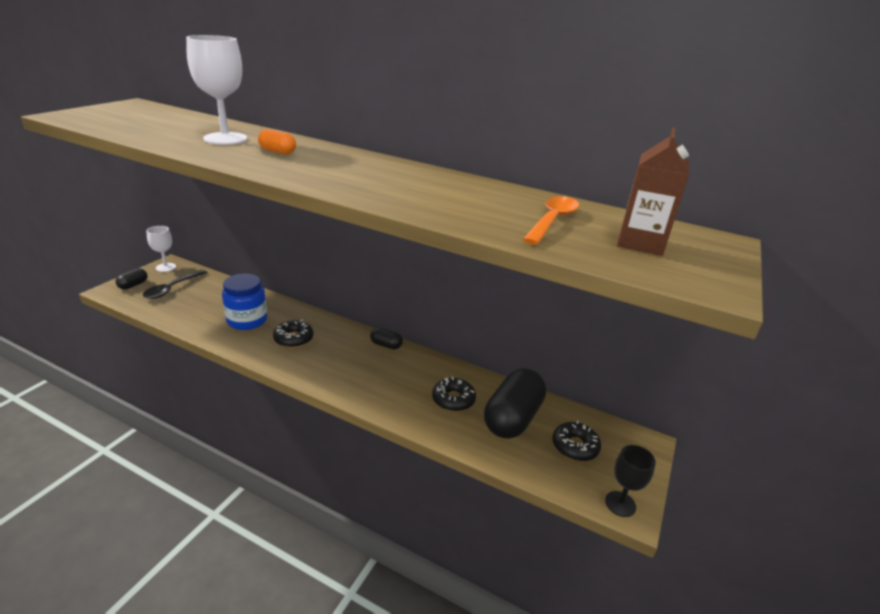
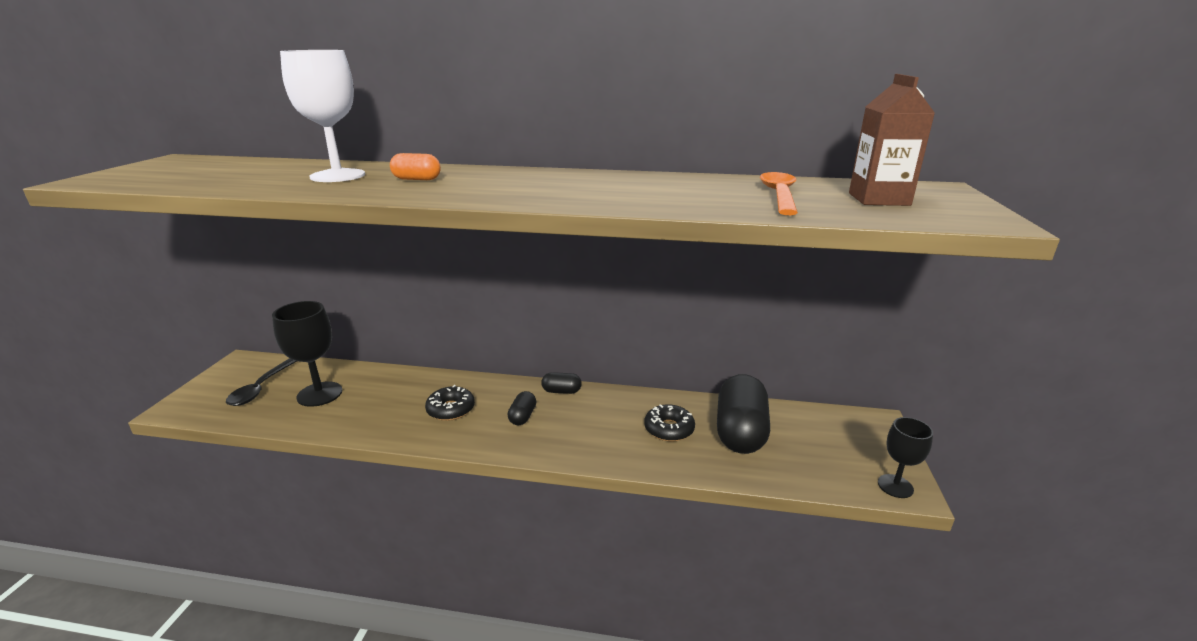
camera: 15 degrees left, 5 degrees down
(133, 285) = (203, 395): black capsule -> black capsule (522, 416)
(166, 267) = (238, 366): white goblet -> none
(208, 303) = (319, 394): none -> black goblet
(247, 320) = (381, 402): blue jar -> none
(575, 446) = (817, 443): black donut -> none

